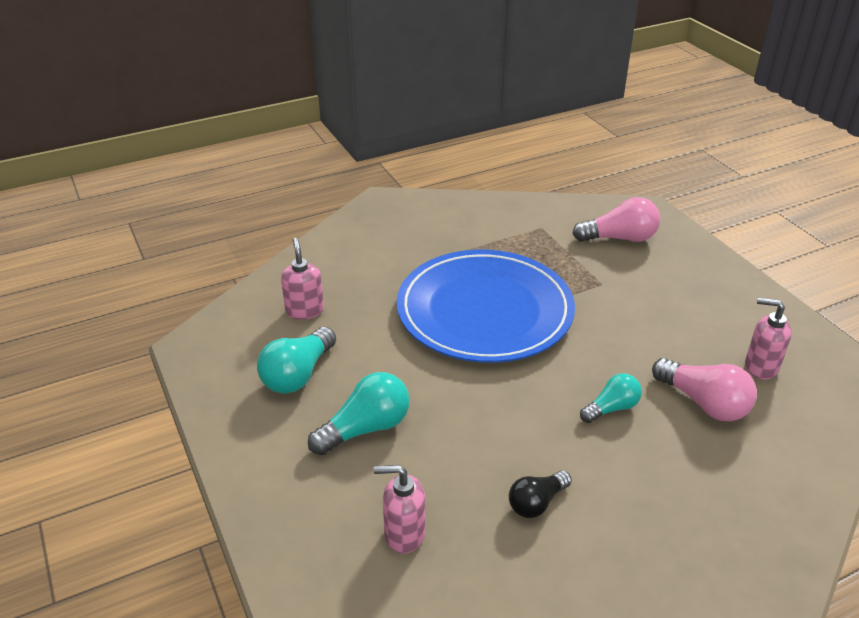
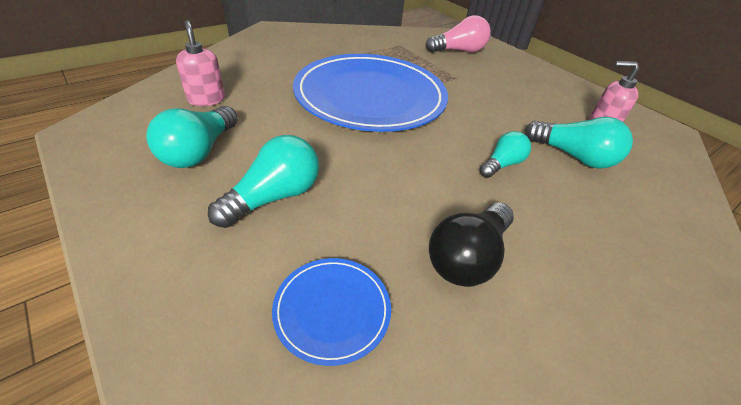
camera: 15 degrees left, 5 degrees up
(404, 534) = (332, 310): pink soap dispenser -> blue plate
(537, 503) = (467, 257): black light bulb -> black light bulb, size x1.56
(704, 403) = (573, 156): pink light bulb -> turquoise light bulb

